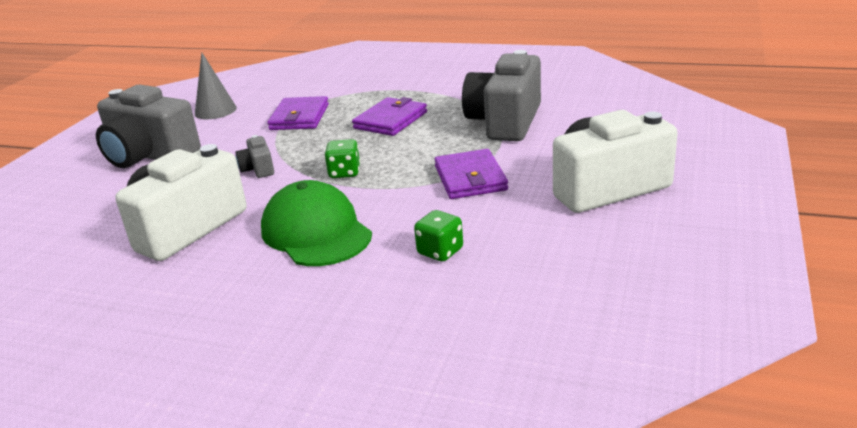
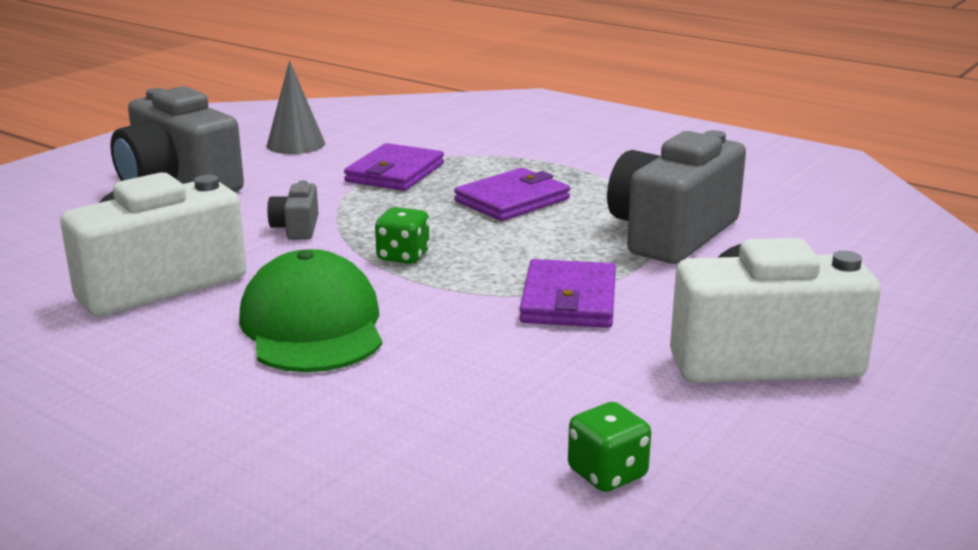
camera: 15 degrees right, 5 degrees down
(440, 252) = (458, 390): green dice -> green dice (607, 474)

